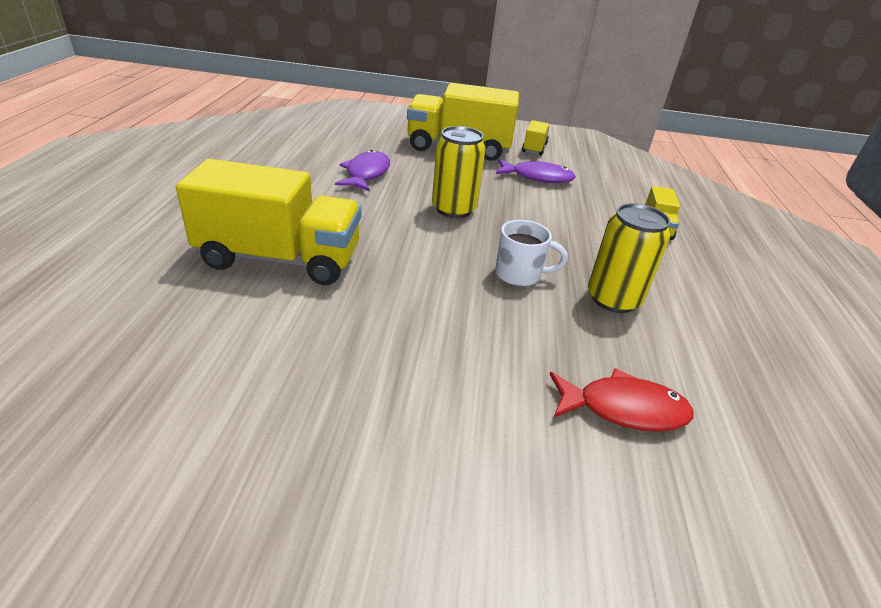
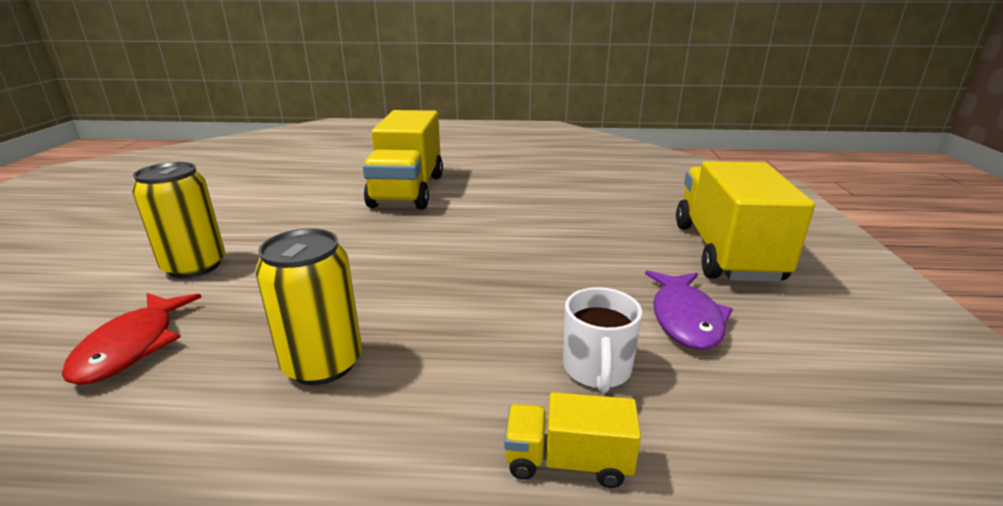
camera: 90 degrees right, 10 degrees down
(366, 173) = (584, 205): purple fish -> none
(454, 209) = (528, 253): yellow can -> yellow can (194, 266)
(519, 274) = (384, 293): white mug -> white mug (597, 370)
(534, 148) = (822, 320): yellow truck -> none

